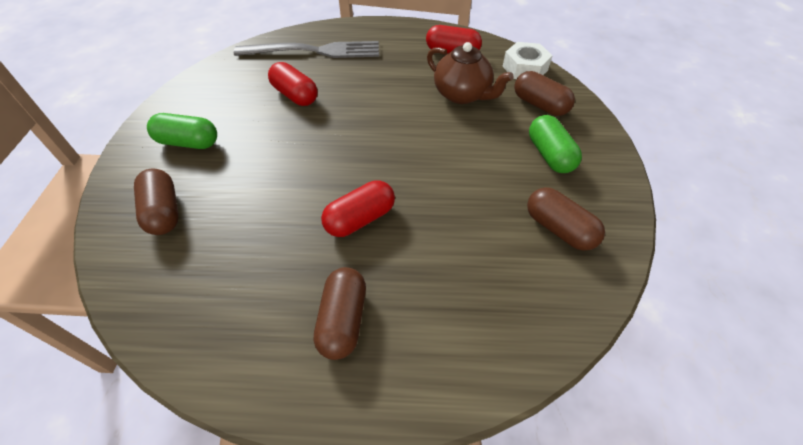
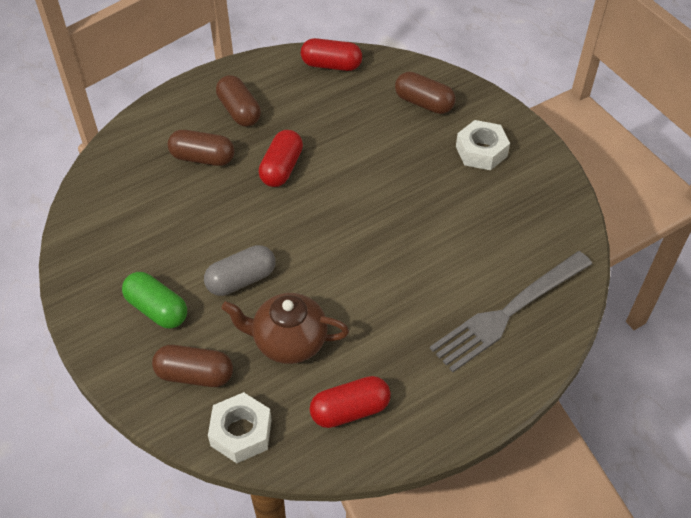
camera: 145 degrees right, 0 degrees up
(188, 142) = (481, 151): green capsule -> white nut
(295, 95) = (455, 243): red capsule -> red capsule (331, 65)
(469, 144) = (241, 280): none -> grey capsule
(559, 229) = (122, 238): brown capsule -> brown capsule (203, 158)

